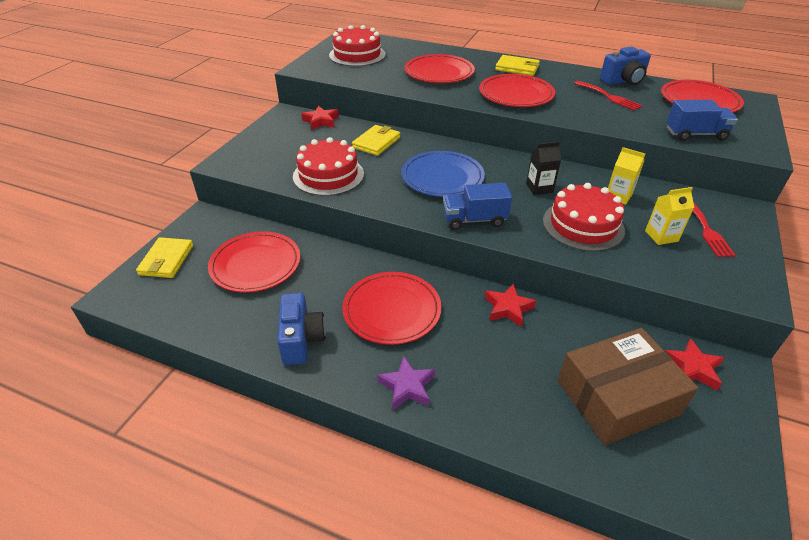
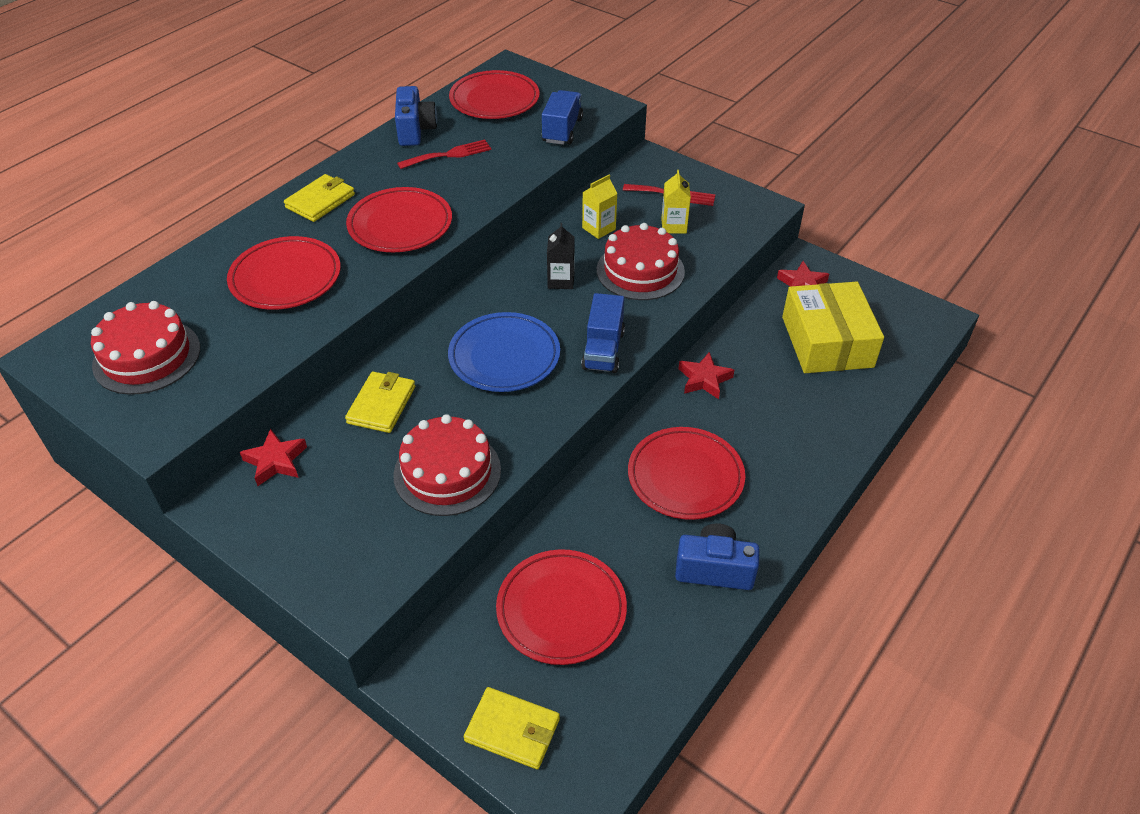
camera: 75 degrees left, 5 degrees up
(376, 142) = (381, 405): yellow wallet -> yellow wallet turned 60 degrees clockwise
(407, 386) = (795, 485): purple star -> none
(617, 397) = (827, 342): brown box -> yellow box

